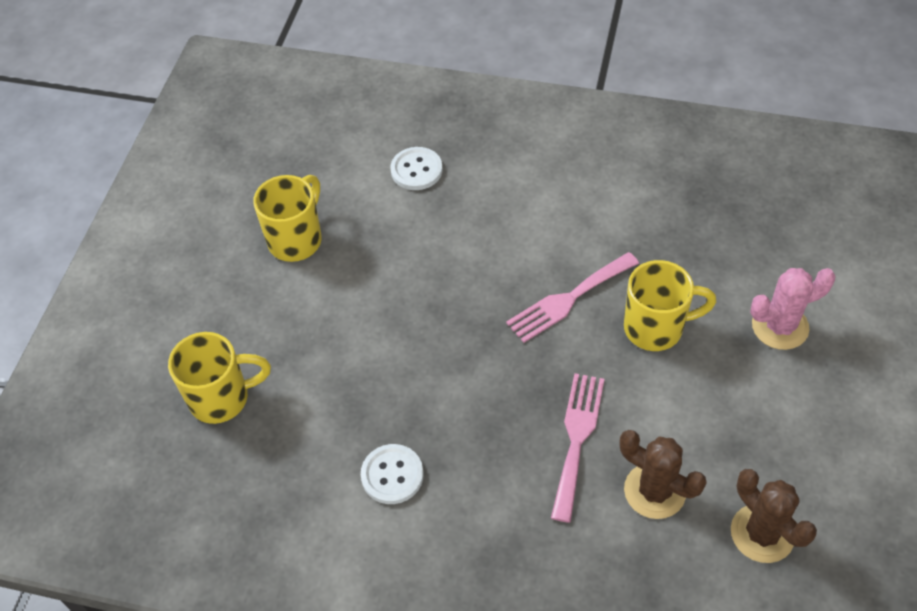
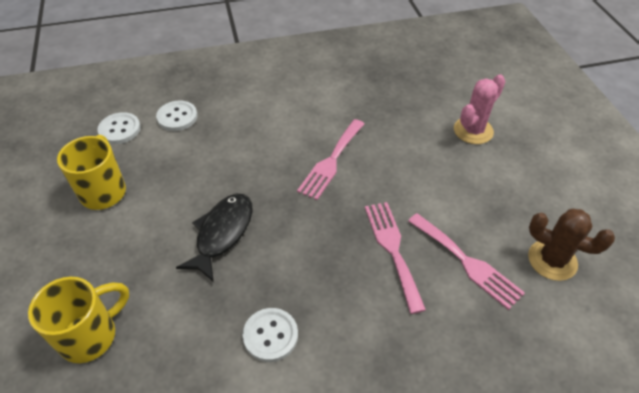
camera: 30 degrees left, 5 degrees down
(345, 164) = (119, 129): none -> white button
(398, 341) = (222, 233): none -> black fish
(654, 491) = (467, 262): brown cactus -> pink fork
(656, 328) = (399, 158): yellow mug -> none

